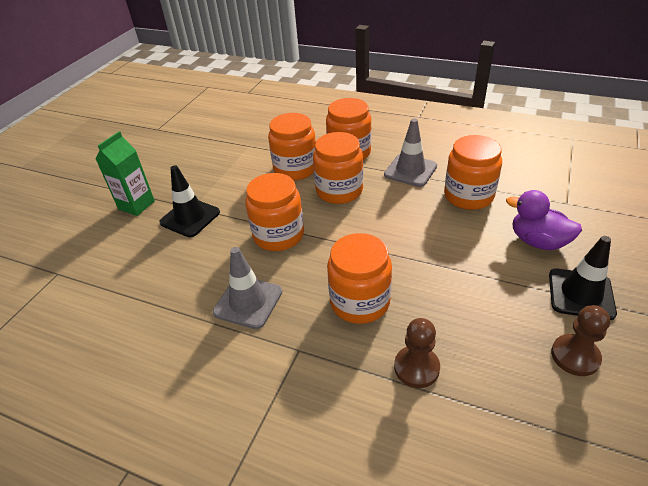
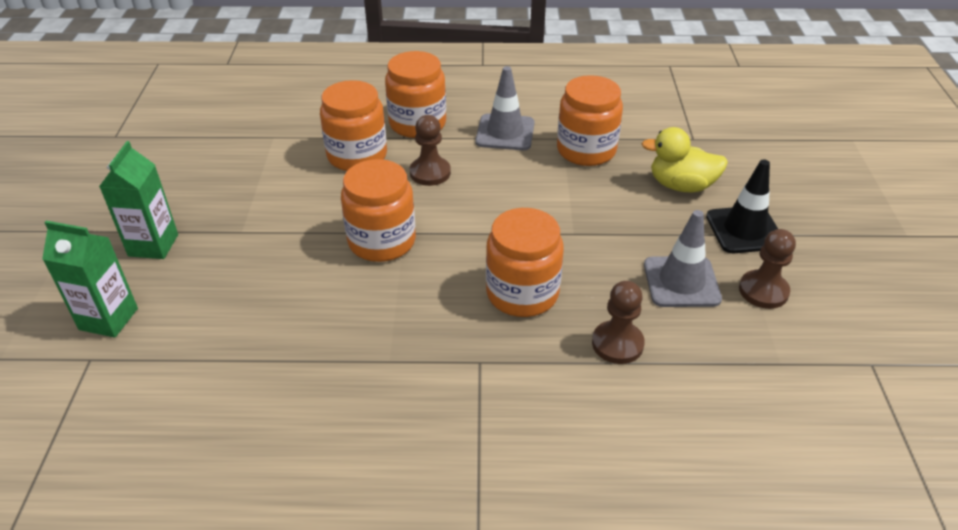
camera: 25 degrees left, 0 degrees up
(83, 249) = (108, 319): none -> green carton
(190, 217) = (246, 245): black traffic cone -> none
(248, 302) = (388, 326): grey traffic cone -> grey traffic cone (681, 282)
(339, 191) = (430, 173): orange jar -> brown pawn
(538, 241) = (681, 186): purple duck -> yellow duck

